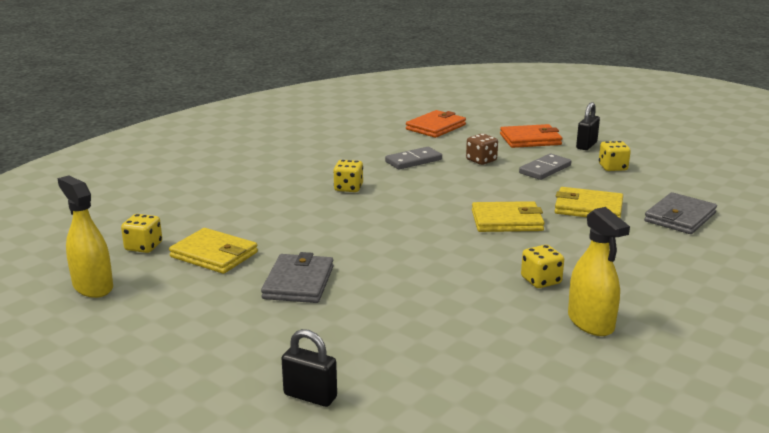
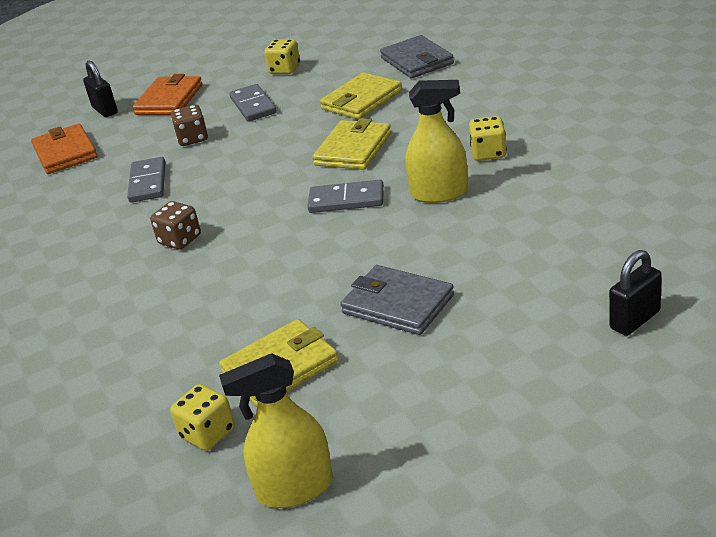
camera: 60 degrees left, 10 degrees up
(348, 188) = (180, 240): yellow dice -> brown dice
(430, 234) = (346, 200): none -> grey domino
(586, 145) = (218, 72): black padlock -> black padlock (105, 110)
(590, 323) = (577, 143): yellow spray bottle -> yellow spray bottle (439, 193)

